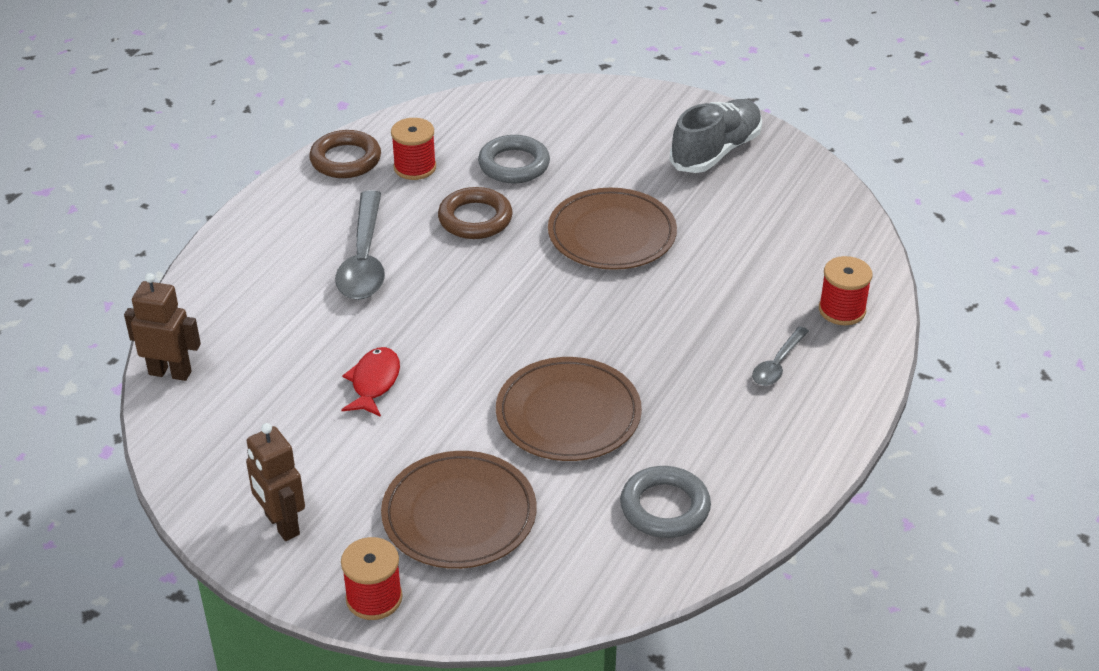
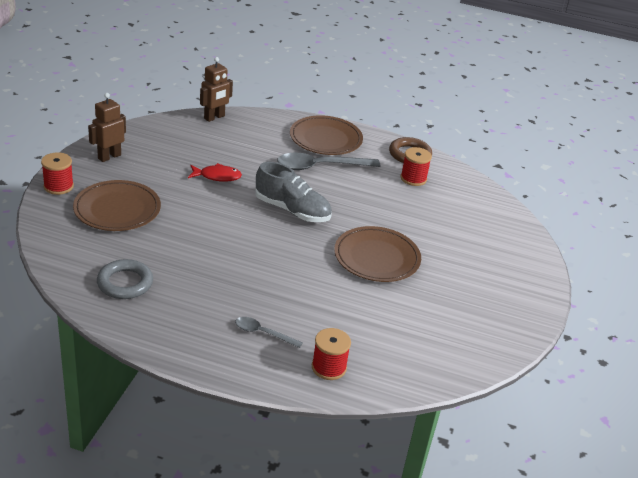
camera: 75 degrees right, 5 degrees down
(170, 372) = (214, 117): brown robot -> brown robot turned 45 degrees clockwise
(475, 219) = (372, 203): brown ring -> none
(514, 165) = (433, 215): grey ring -> none
(568, 414) = (201, 244): brown plate -> brown plate (325, 139)
(715, 151) = (491, 305): grey shoe -> grey shoe (292, 210)

